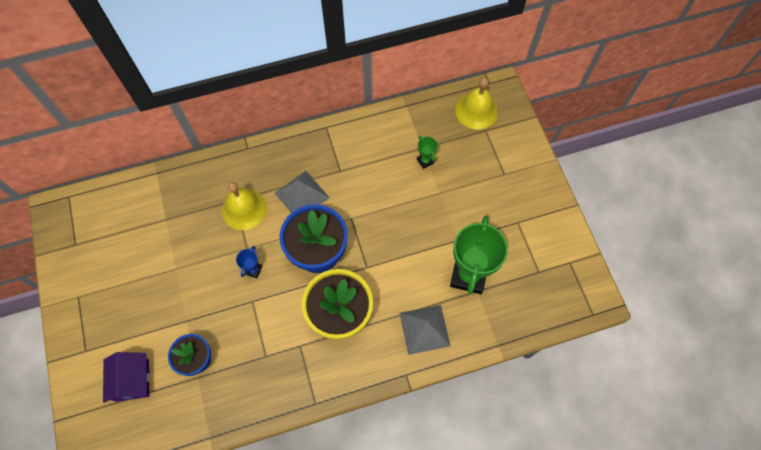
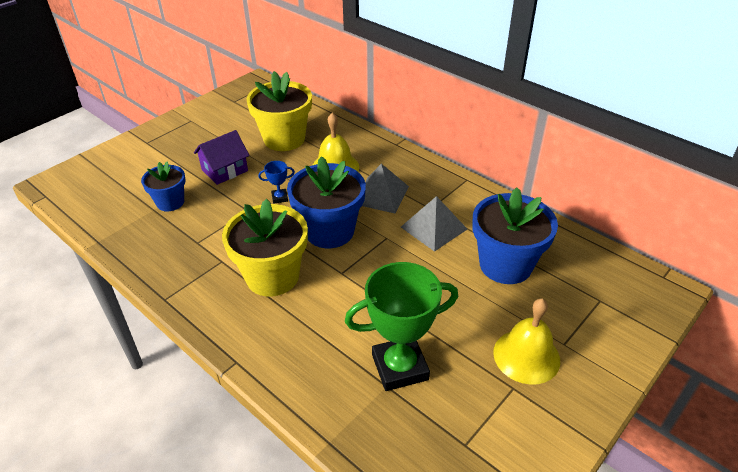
camera: 60 degrees right, 25 degrees down
(132, 380) = (132, 176): purple house -> purple house (225, 170)
(173, 229) = (284, 139): none -> yellow flower pot
(424, 329) = (302, 354): grey pyramid -> grey pyramid (433, 228)
(425, 161) = (505, 265): green trophy -> blue flower pot
(476, 111) = (614, 281): yellow bell -> yellow bell (526, 356)

